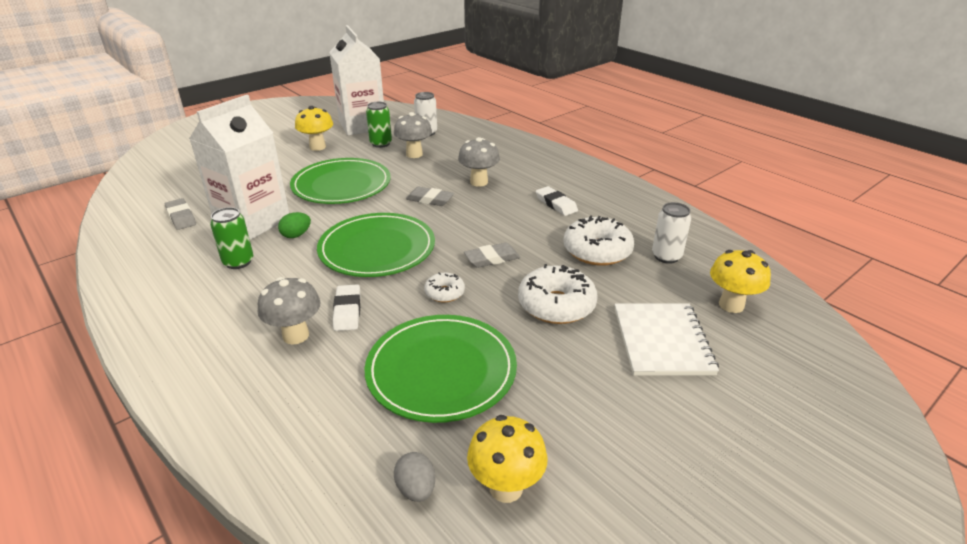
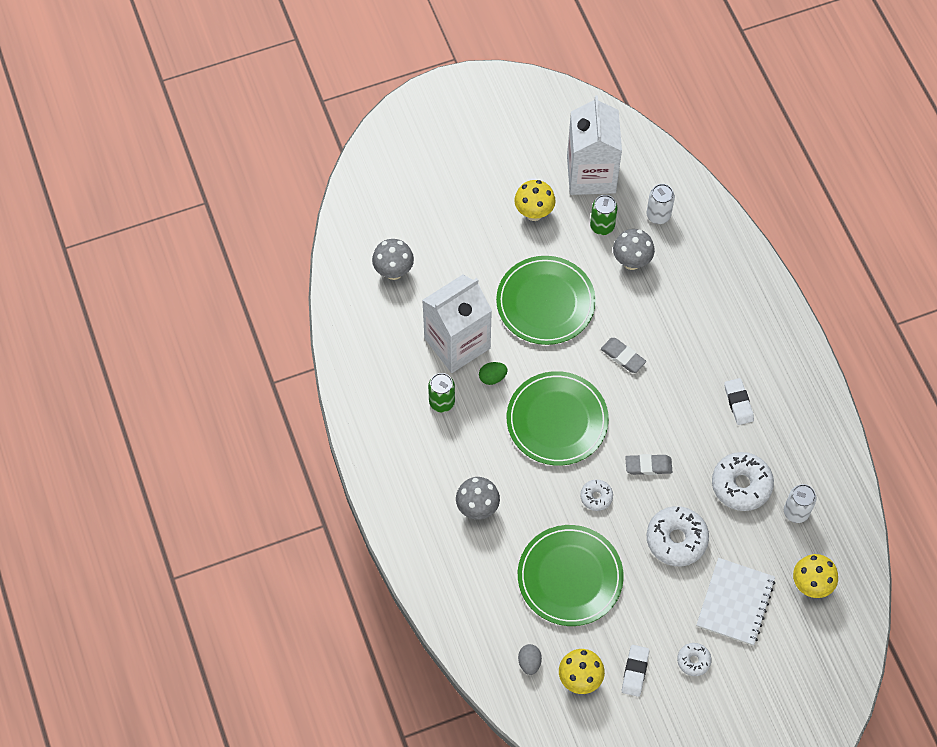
camera: 20 degrees right, 30 degrees up
(181, 217) = (395, 315): grey eraser -> none
(347, 311) = (518, 493): white eraser -> white eraser (635, 671)
(479, 182) = (680, 340): grey mushroom -> grey mushroom (393, 271)
(655, 414) = (693, 661): none -> white donut

